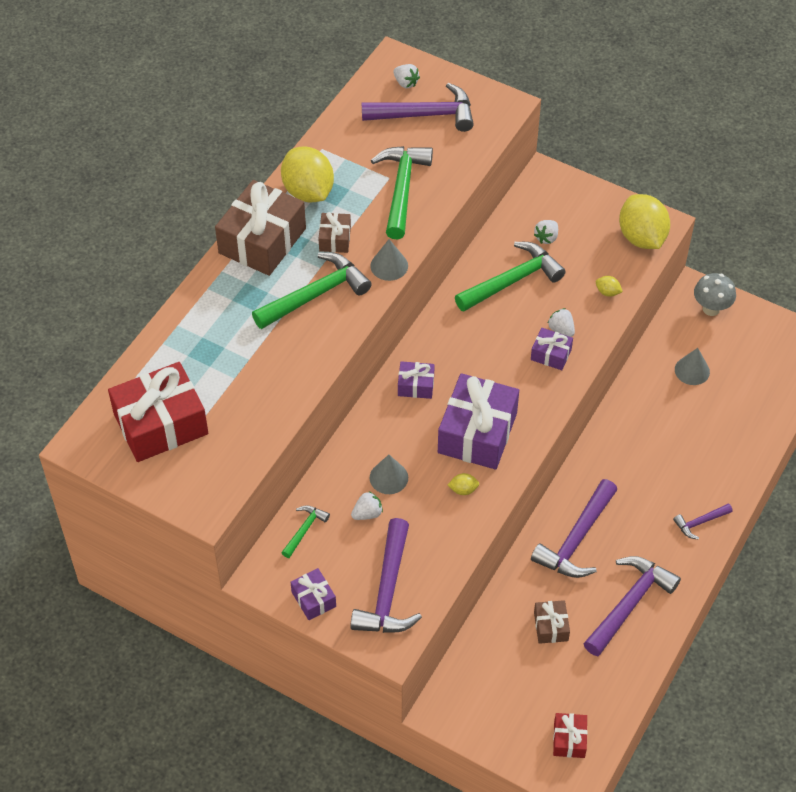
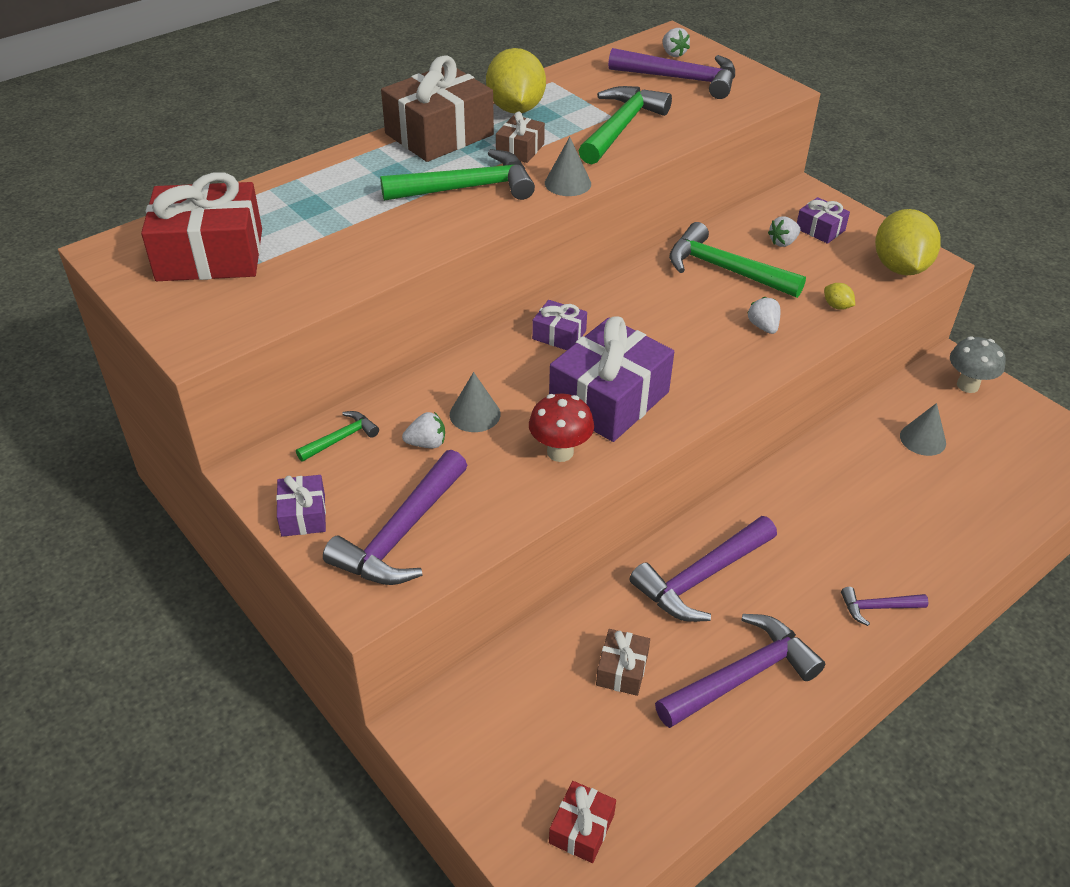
camera: 20 degrees right, 10 degrees down
(463, 490) = (560, 452): yellow lemon -> red mushroom
(512, 280) = (724, 269): green hammer -> green hammer turned 135 degrees counterclockwise
(551, 354) = (739, 347): purple gift -> purple gift (820, 229)

